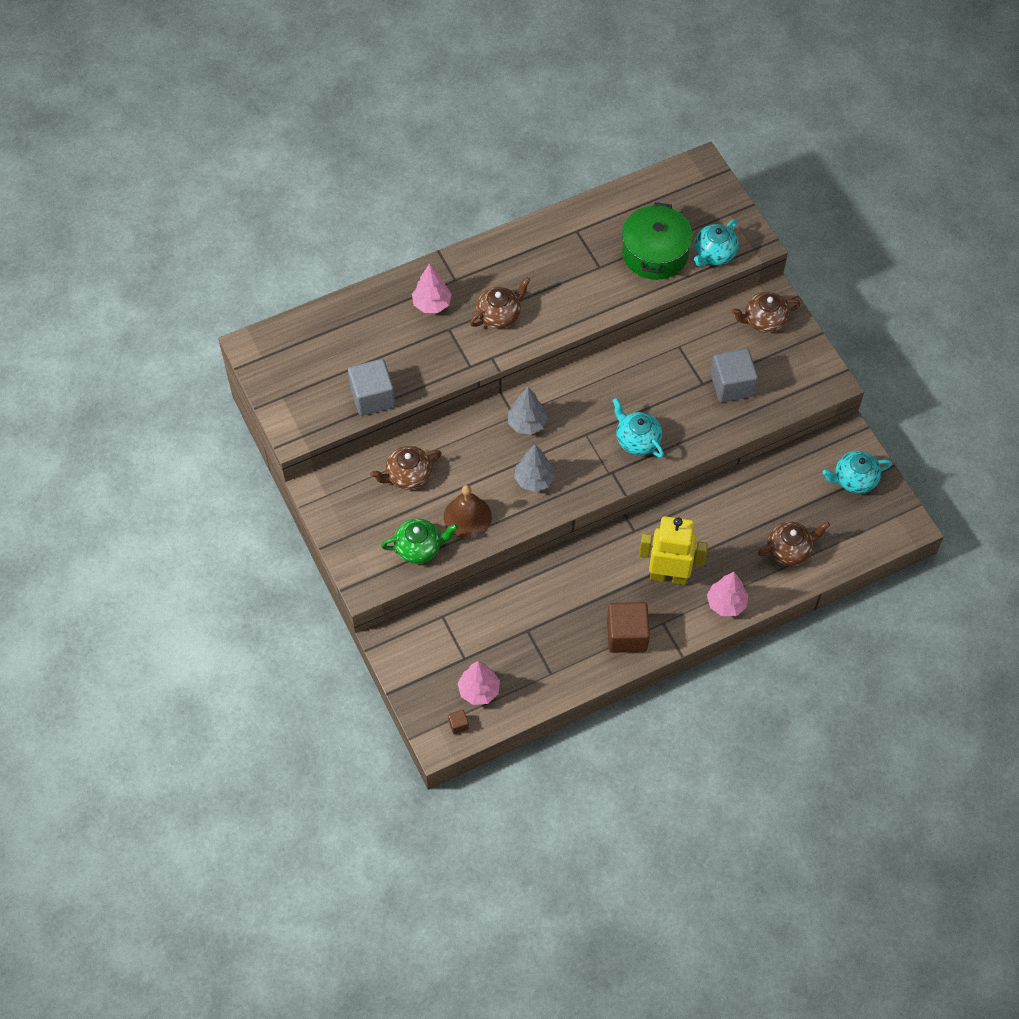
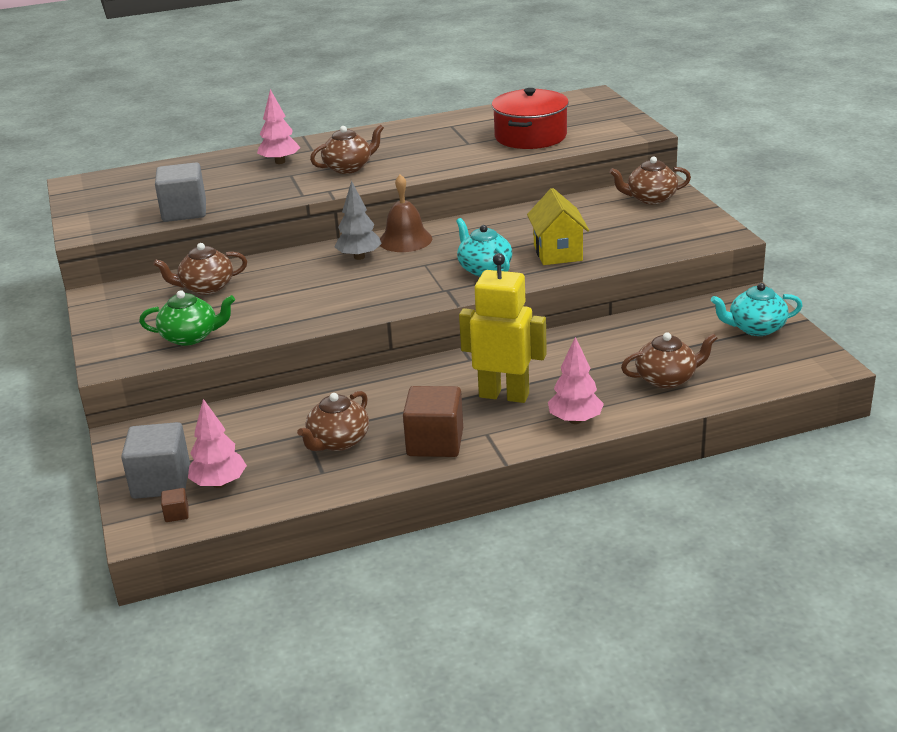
camera: 10 degrees right, 30 degrees down
(467, 516) = (260, 316): brown bell -> brown bell (405, 240)
(534, 480) = (351, 293): grey tree -> none
(554, 638) = (338, 441): none -> brown teapot
(655, 253) = (530, 136): green pot -> red pot
(695, 413) = (558, 253): none -> yellow house
(714, 254) = (595, 136): turquoise teapot -> none
(732, 385) = (605, 236): grey cube -> grey cube (161, 481)

